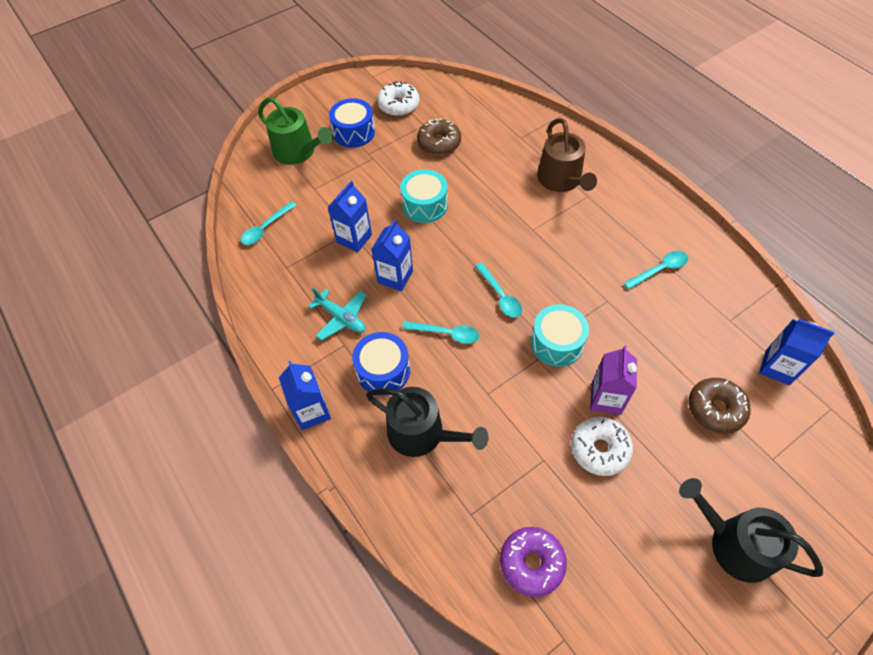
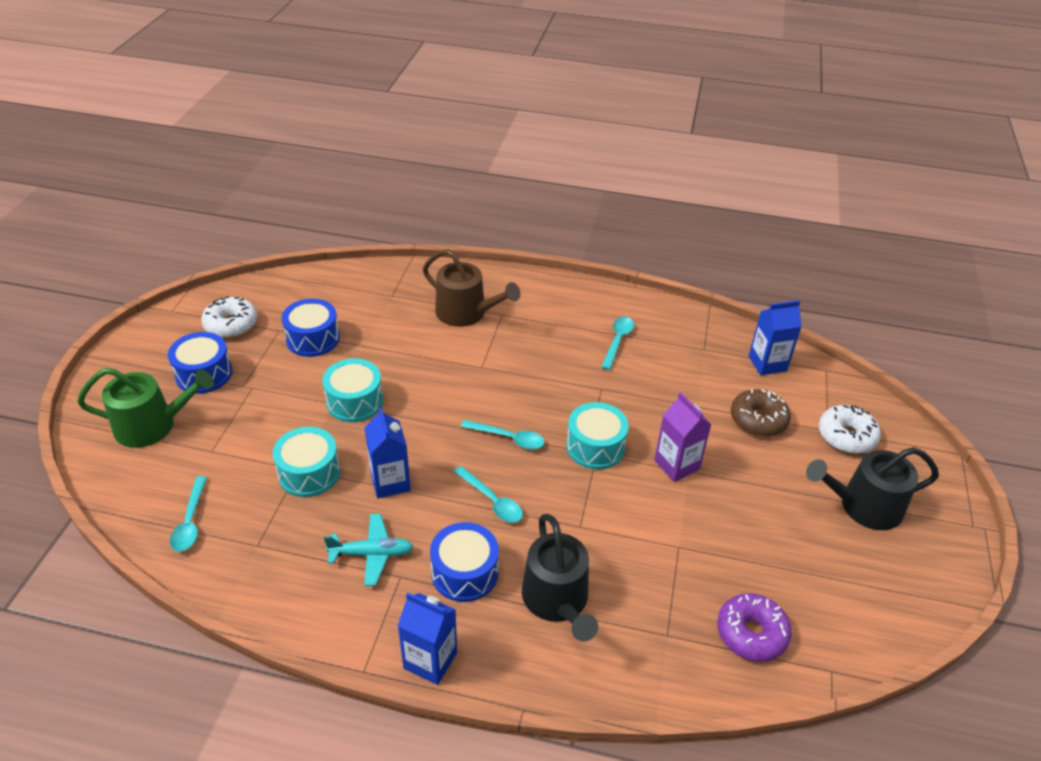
camera: 45 degrees left, 15 degrees down
(354, 238) = (309, 473): blue carton -> turquoise drum
(422, 433) = (557, 600): black watering can -> black watering can turned 90 degrees clockwise
(439, 143) = (313, 339): brown donut -> blue drum
(446, 334) = (492, 501): turquoise spoon -> turquoise spoon turned 75 degrees clockwise
(599, 449) = (711, 507): white donut -> white donut (846, 436)

